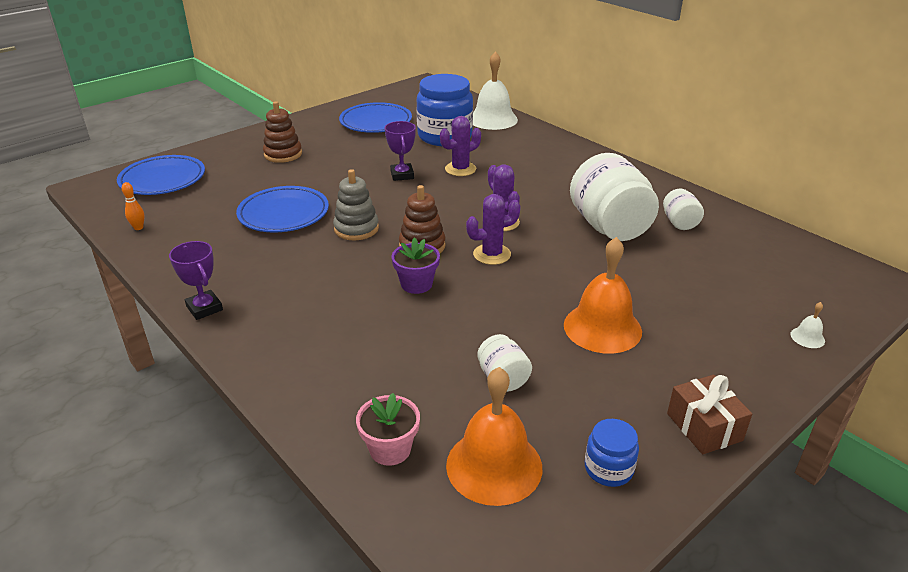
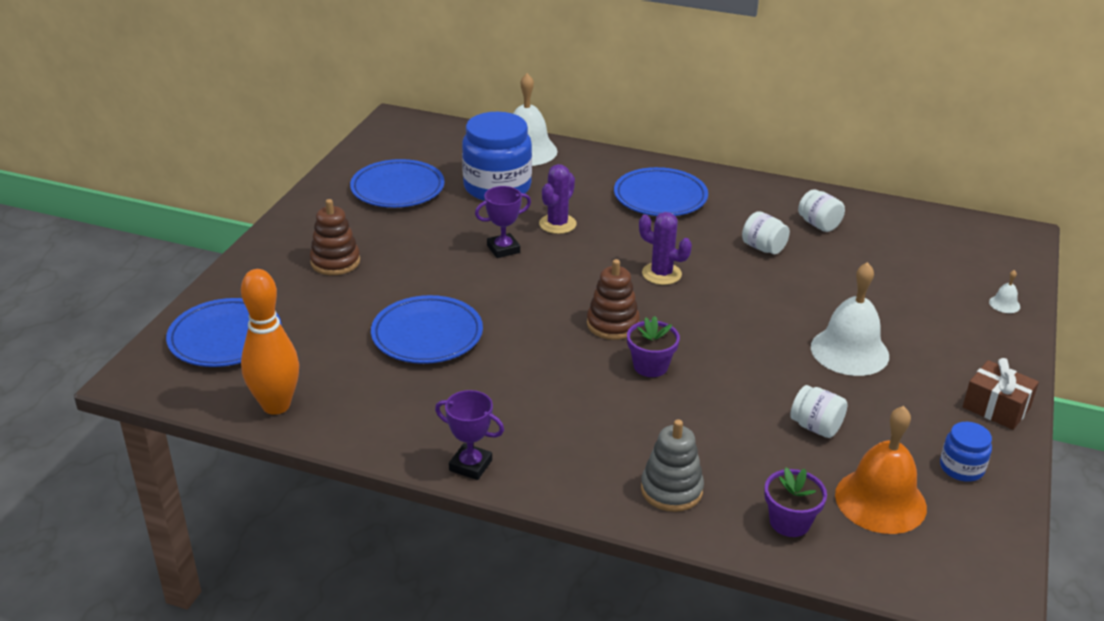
camera: 30 degrees left, 0 degrees up
(138, 228) = (276, 405): orange bowling pin -> orange bowling pin, size x2.47
(356, 229) = (525, 327): grey stacking toy -> grey stacking toy (671, 490)
(390, 449) = (790, 522): pink flower pot -> purple flower pot
(402, 175) = (503, 249): purple trophy -> purple trophy turned 75 degrees counterclockwise
(492, 254) = (687, 311): purple cactus -> none
(561, 171) = (660, 197): none -> blue plate
(602, 328) = (849, 351): orange bell -> white bell
(609, 227) = (763, 248): white jar -> white jar, size x0.48

